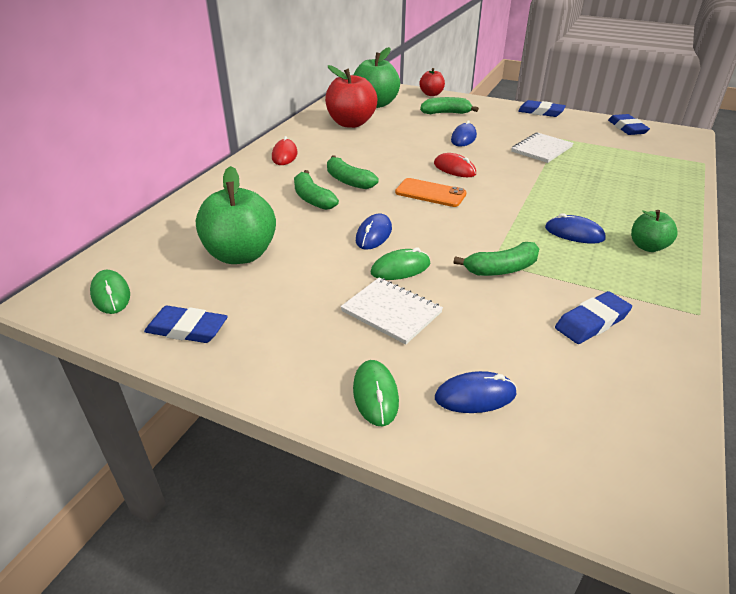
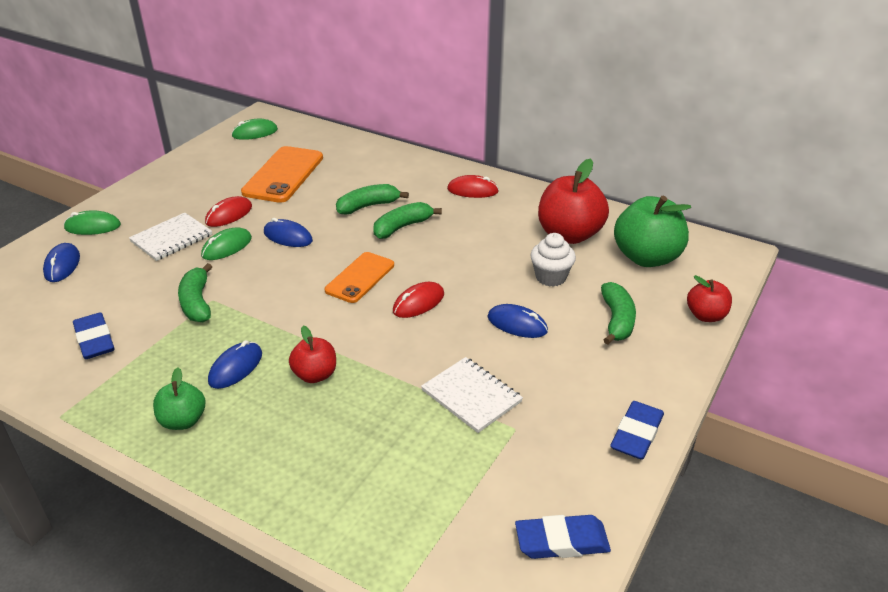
camera: 95 degrees right, 0 degrees up
(187, 329) = (201, 161): blue eraser -> none
(241, 254) = (283, 175): green apple -> orange phone
(334, 278) = (229, 215): none -> red mouse
(400, 268) = (227, 247): green mouse -> green mouse turned 60 degrees clockwise
(406, 129) = (550, 277): none -> white cupcake
(558, 200) = (315, 375): none -> red apple

